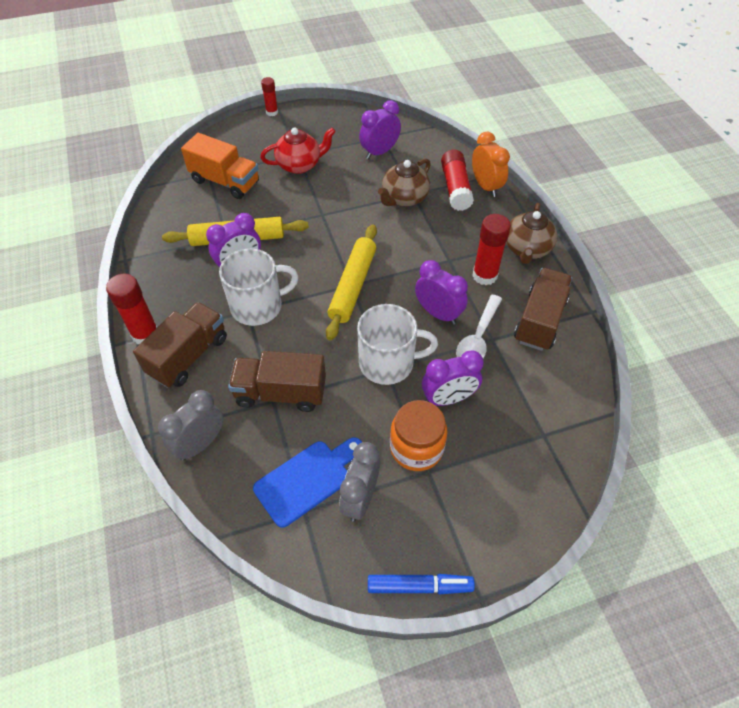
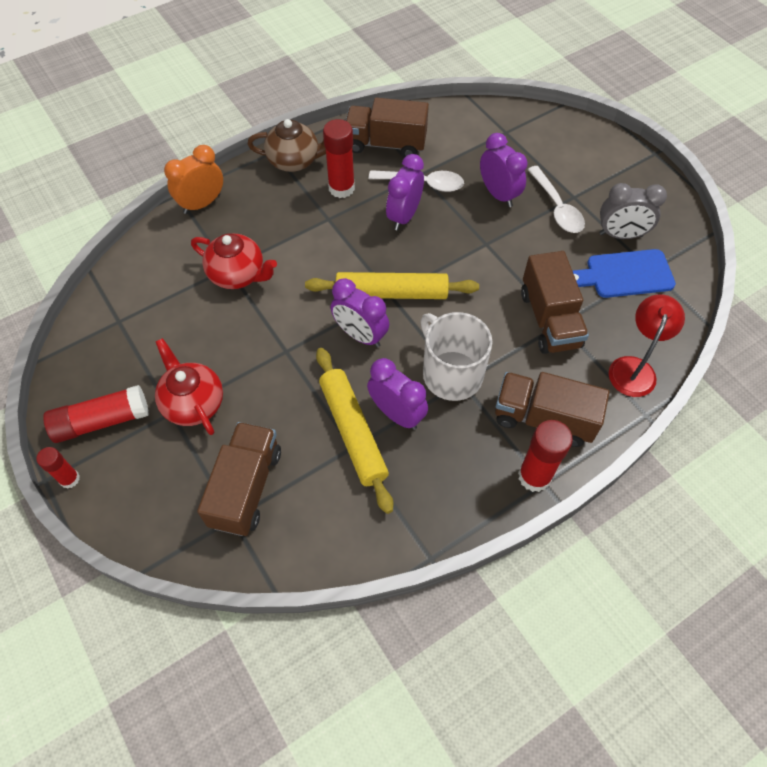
camera: 105 degrees left, 5 degrees up
(200, 444) = (634, 368): grey clock -> red lamp
(225, 182) = (246, 488): orange truck -> brown truck
(307, 480) = (624, 274): blue cutting board -> blue cutting board turned 45 degrees counterclockwise
(379, 152) = (152, 317): purple clock -> purple clock (360, 335)
(388, 363) = (478, 243): white mug -> none
(404, 198) = (238, 275): brown teapot -> red teapot
(416, 448) = (557, 207): orange jar -> white spoon
(419, 586) = (667, 187): blue marker -> none
(455, 188) = (210, 230): red glue stick -> red glue stick (102, 421)

